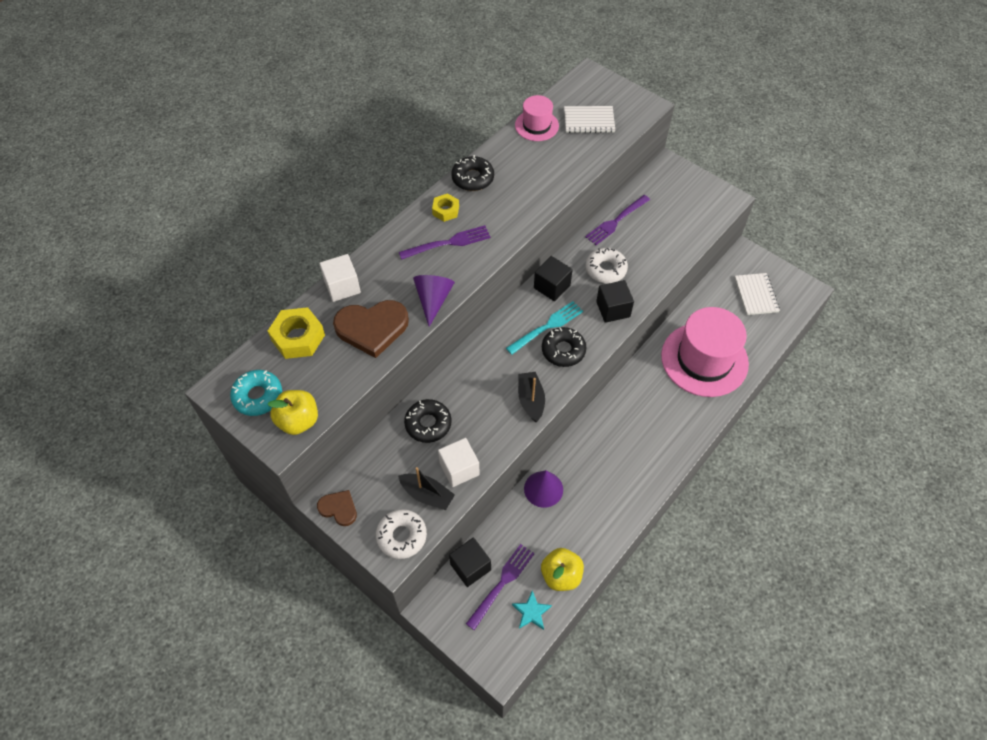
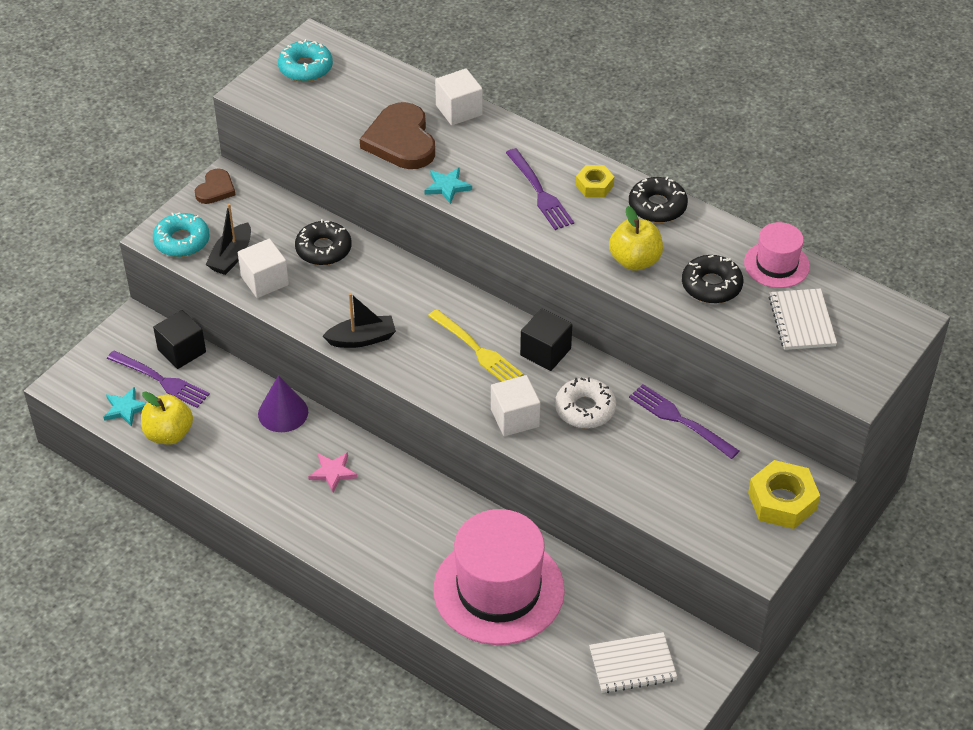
camera: 85 degrees right, 10 degrees down
(298, 338) = (383, 86): yellow nut -> yellow nut (782, 501)
(298, 421) = (276, 100): yellow apple -> yellow apple (635, 261)
(401, 536) = (182, 241): white donut -> turquoise donut
(433, 300) = (447, 187): purple cone -> turquoise star
(547, 327) = (477, 350): turquoise fork -> yellow fork
(563, 350) = (440, 367): black donut -> black donut (711, 285)
(603, 455) = (333, 472): none -> pink star
(613, 309) = (515, 418): black cube -> white cube

